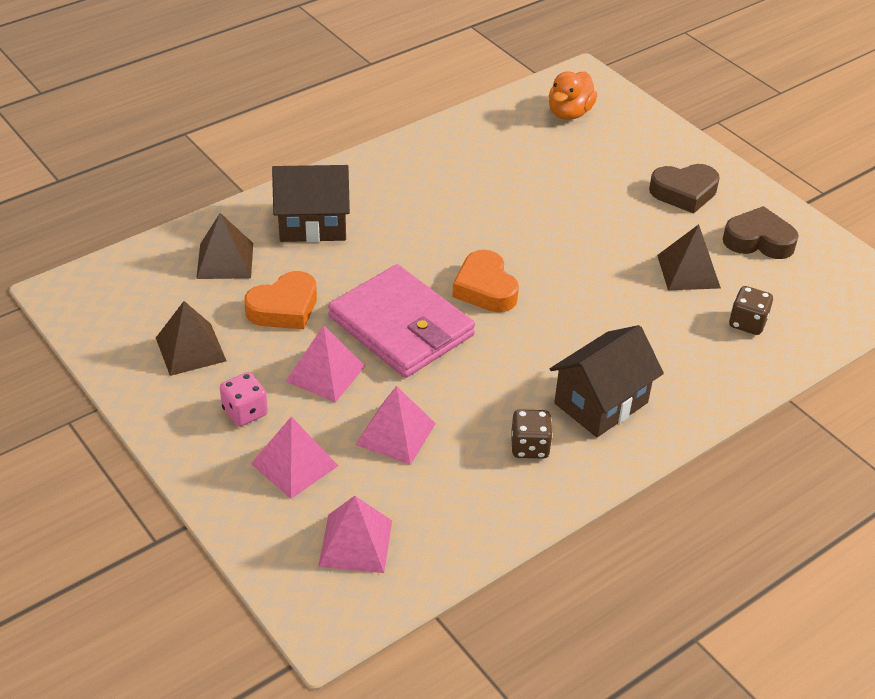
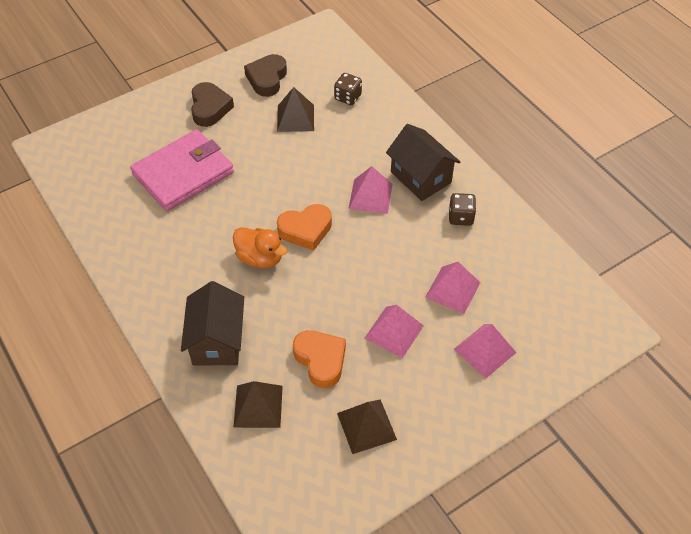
camera: 85 degrees left, 10 degrees up
(245, 412) = (435, 384): pink dice -> none
(355, 543) = (550, 314): pink pyramid -> pink pyramid (370, 196)
(401, 326) = (344, 283): pink wallet -> pink wallet (183, 173)
(569, 113) = (97, 161): orange duck -> orange duck (260, 258)

